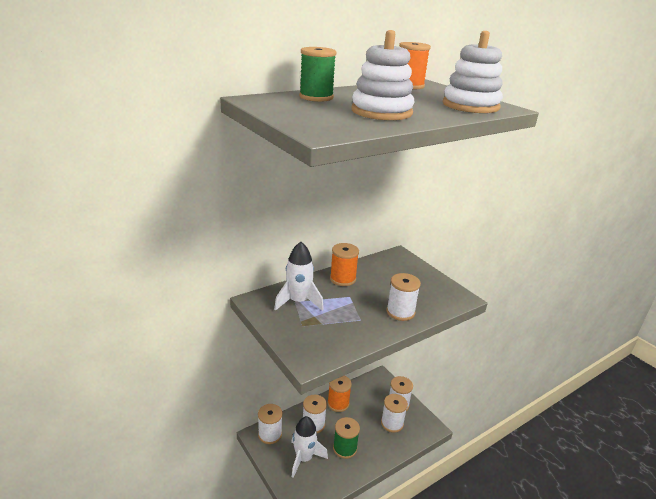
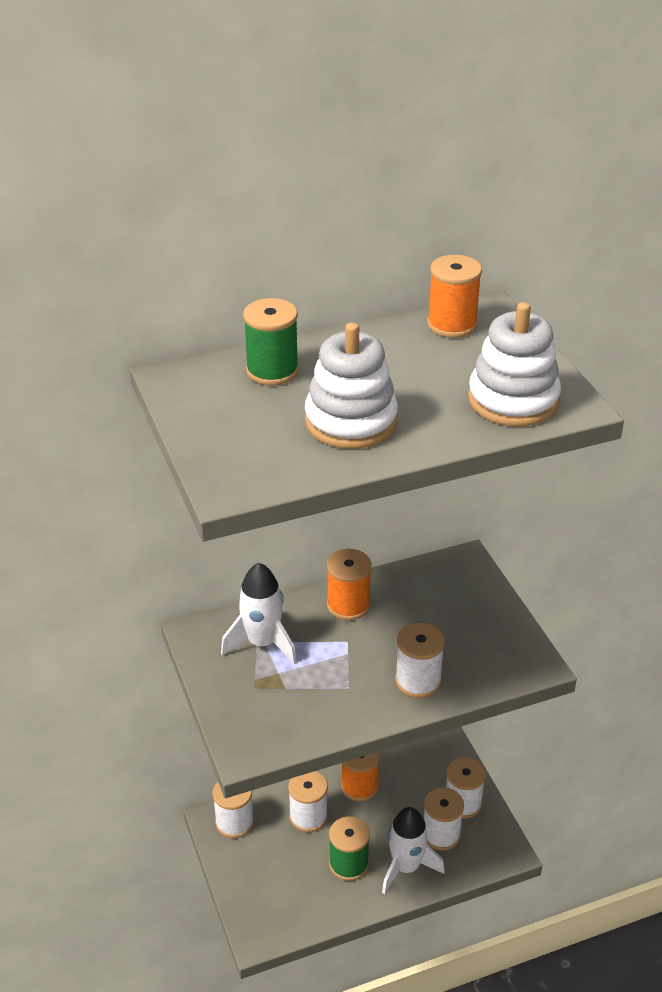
camera: 15 degrees right, 10 degrees up
(304, 458) = (279, 869): white rocket -> white rocket (406, 867)

